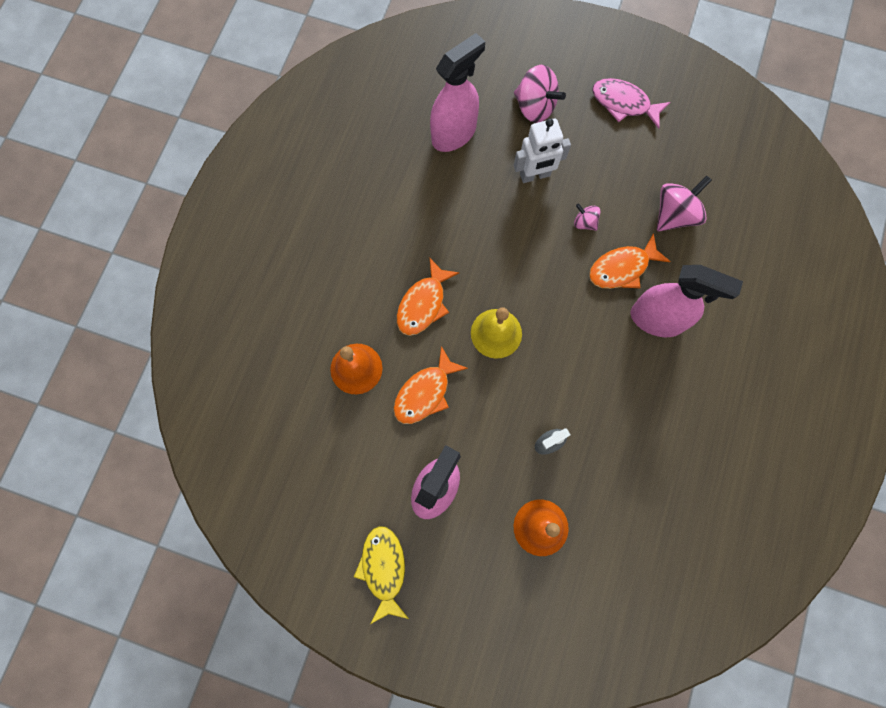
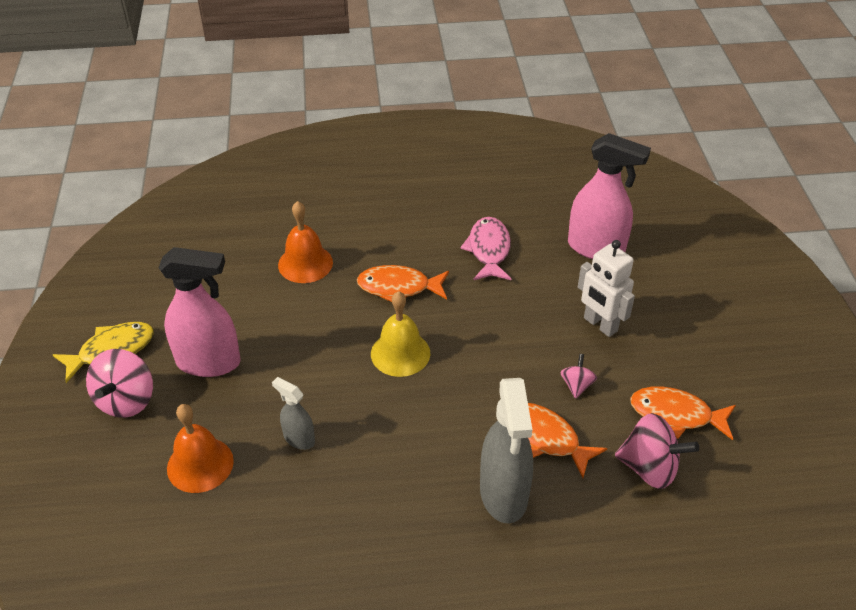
camera: 65 degrees right, 30 degrees down
(425, 392) = (306, 320): orange fish -> orange fish (676, 415)
(535, 107) = (679, 298): pink spinning top -> pink spinning top (126, 400)
(624, 103) = (750, 372): pink fish -> pink fish (489, 250)
(657, 319) = (503, 494): pink spray bottle -> grey spray bottle

